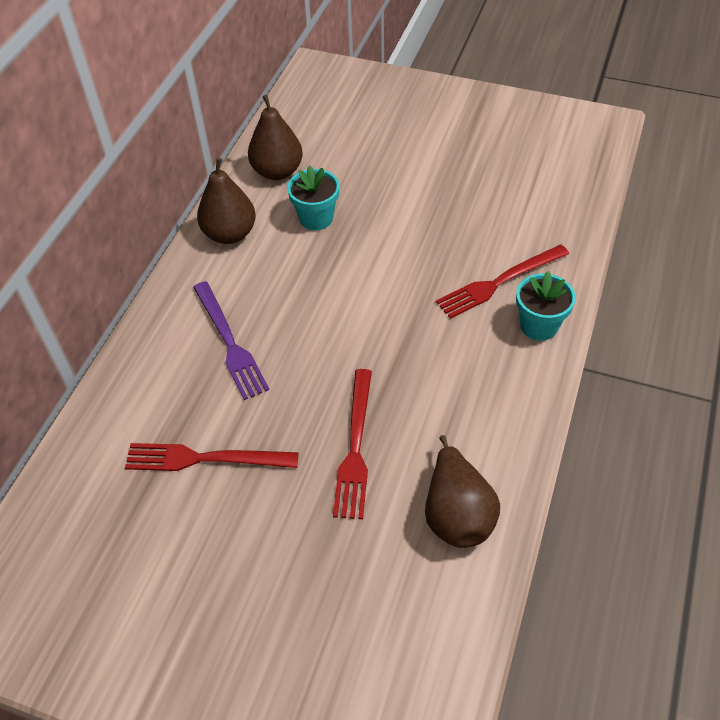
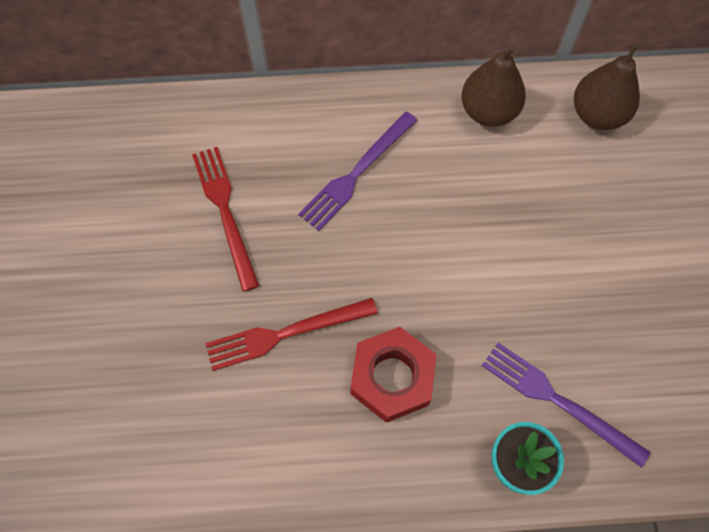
camera: 65 degrees right, 15 degrees up
(316, 218) = (552, 179): turquoise flower pot -> none
(433, 381) = (392, 378): none -> red nut
(457, 514) = (248, 455): brown pear -> none
(499, 282) = (558, 400): red fork -> purple fork

